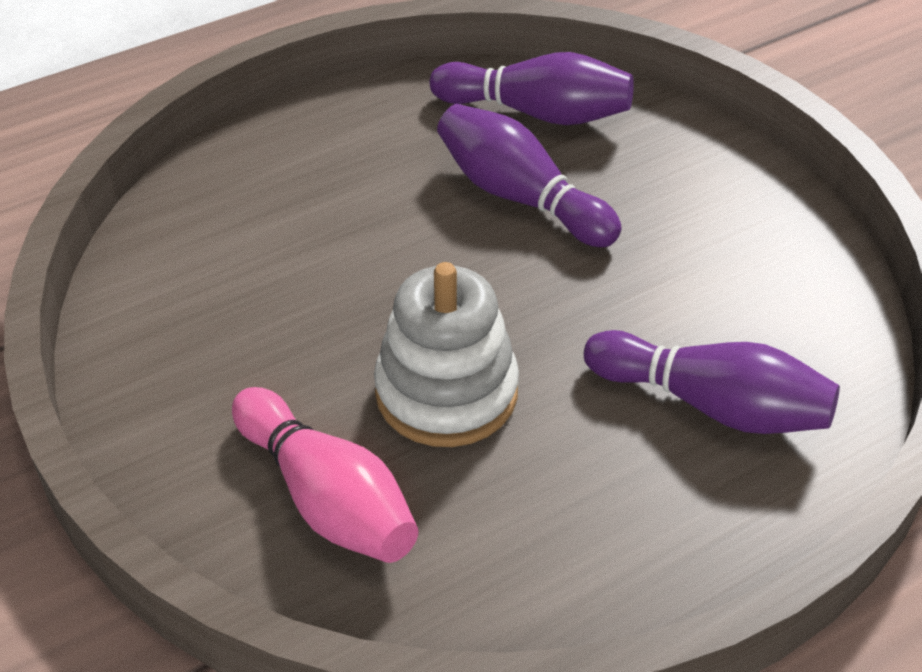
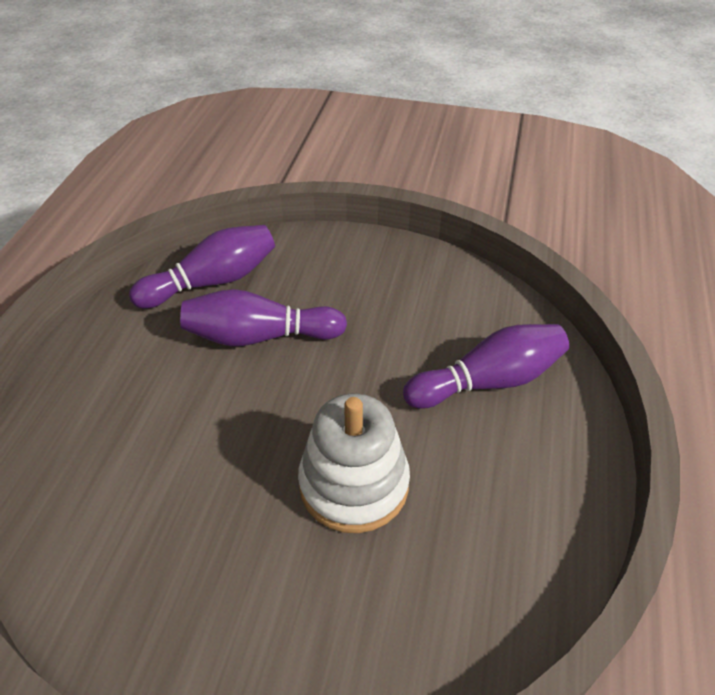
camera: 45 degrees left, 0 degrees up
(327, 498) = (365, 613): pink bowling pin -> none

